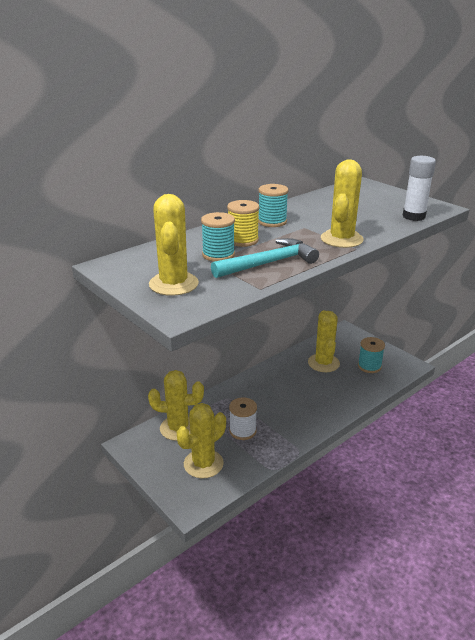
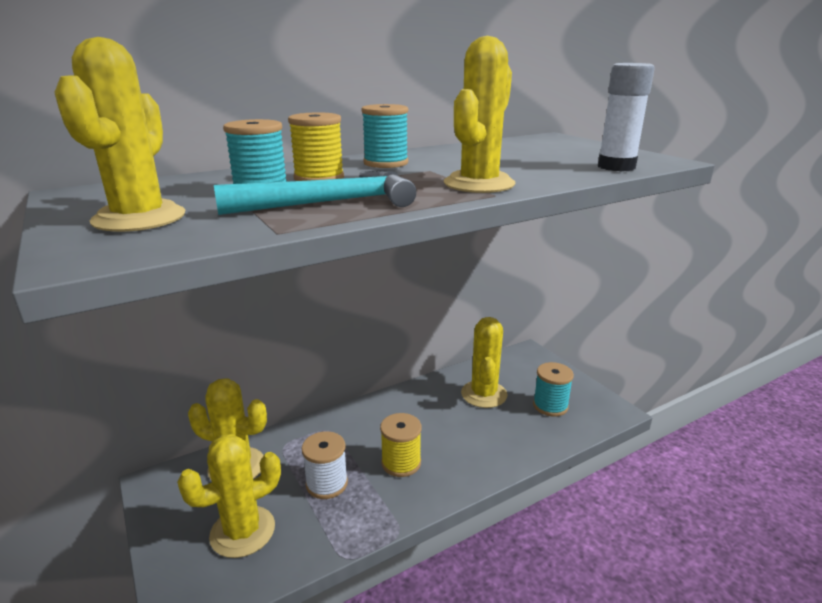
camera: 10 degrees right, 5 degrees down
(285, 413) = (401, 463): none -> yellow spool

